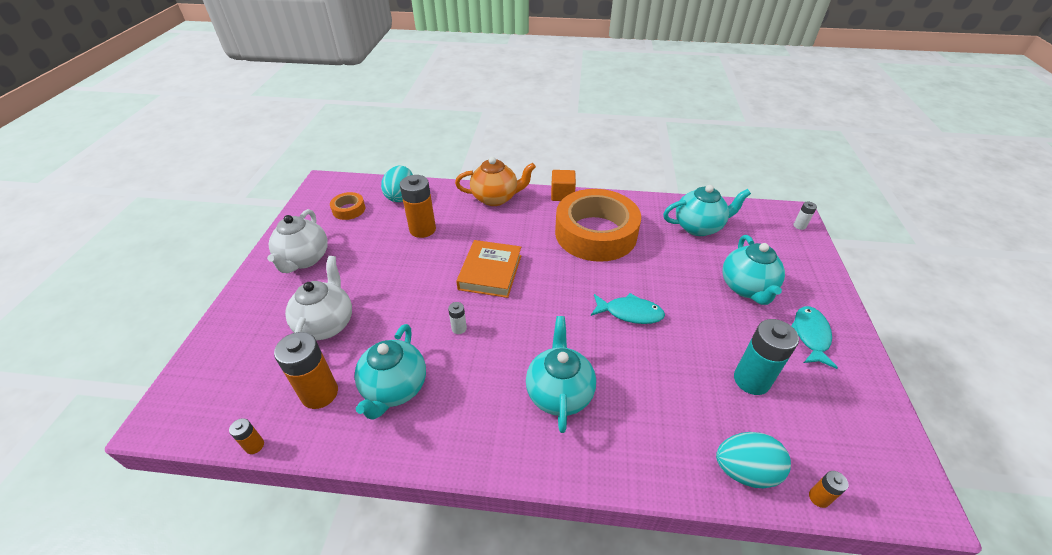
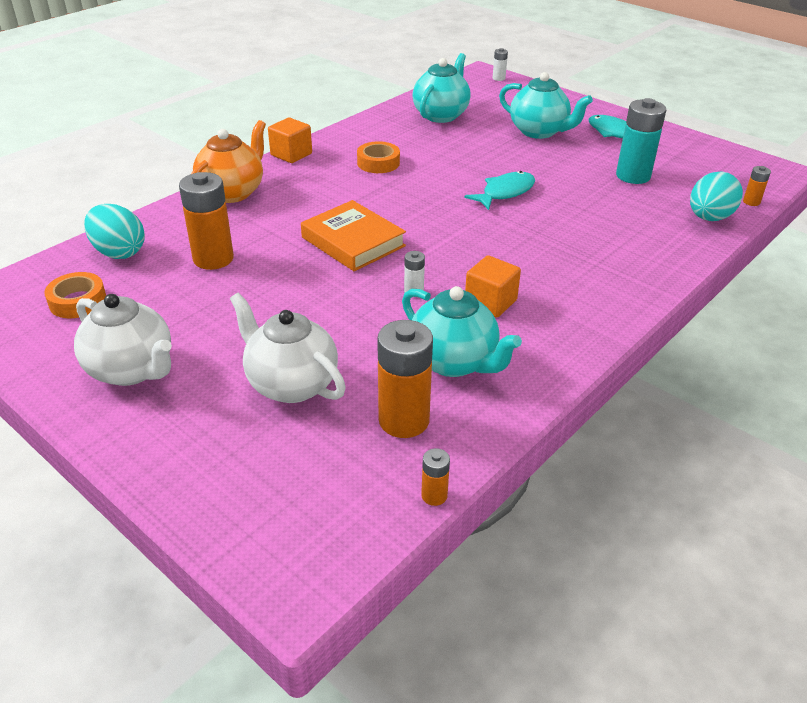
camera: 55 degrees left, 5 degrees down
(477, 374) = (490, 302): none -> orange cube
(559, 393) = (559, 266): turquoise teapot -> none
(595, 233) = (378, 163): orange tape -> orange tape, size x0.41

